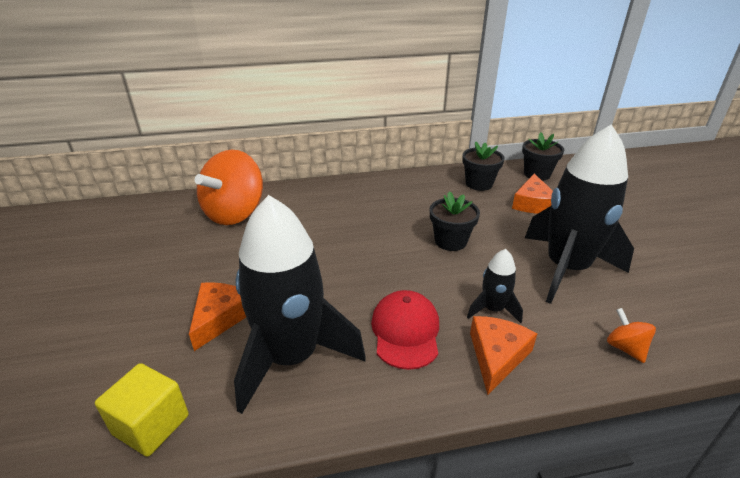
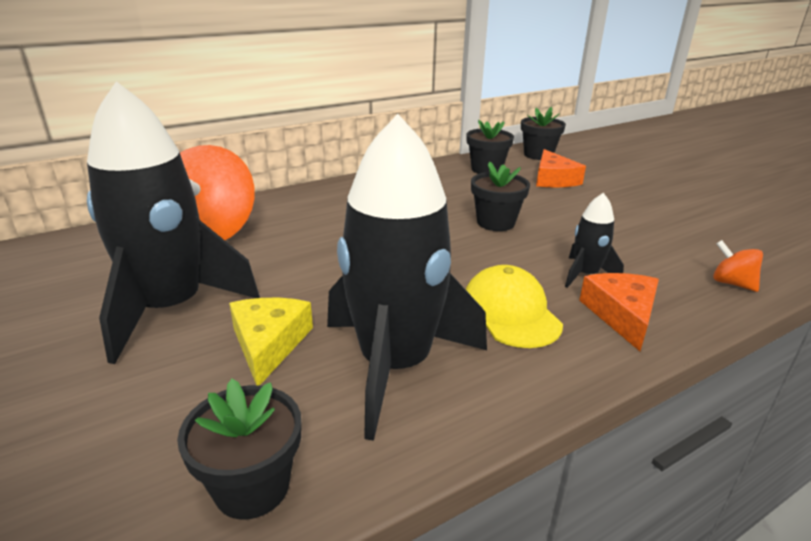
camera: 20 degrees left, 5 degrees down
(151, 425) = (252, 487): yellow cube -> black flower pot
(220, 317) = (269, 344): orange cheese -> yellow cheese
(405, 331) = (510, 312): red cap -> yellow cap
(566, 268) = (627, 228): black rocket -> black rocket (171, 309)

